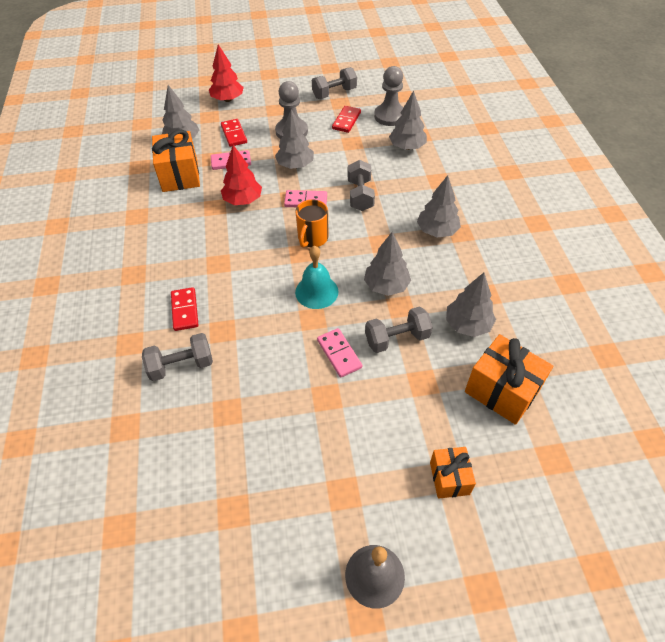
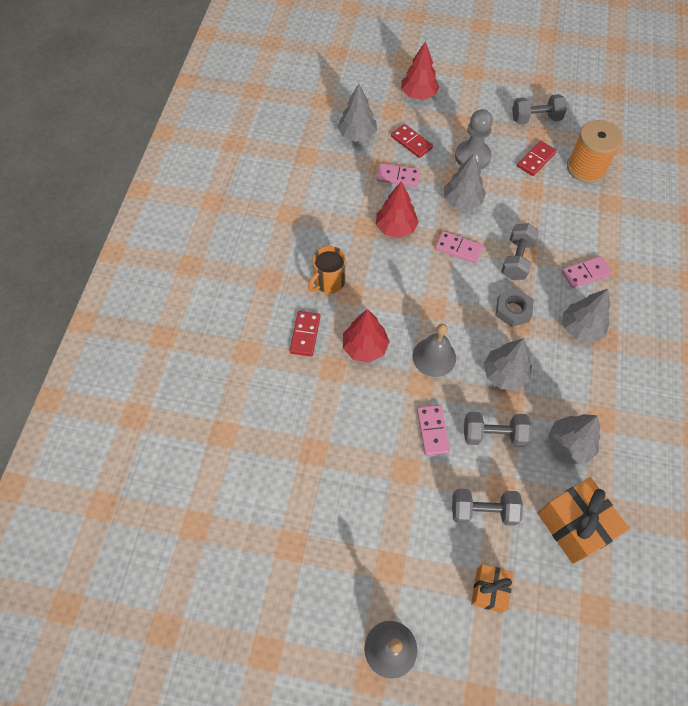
camera: 20 degrees right, 10 degrees up
(180, 175) = (342, 178): orange gift -> none
(181, 365) = (286, 391): grey dumbbell -> grey dumbbell (483, 511)
(234, 134) = (411, 142): red domino -> red domino turned 45 degrees counterclockwise
(248, 303) = (365, 347): none -> red tree
(312, 238) = (450, 295): orange mug -> orange mug (328, 281)
(316, 291) = (434, 357): turquoise bell -> grey bell
(373, 234) = (513, 310): none -> grey nut
(390, 116) = (586, 167): grey pawn -> orange spool
(407, 147) = (589, 214): grey tree -> none
(422, 190) = (585, 273): none -> pink domino

